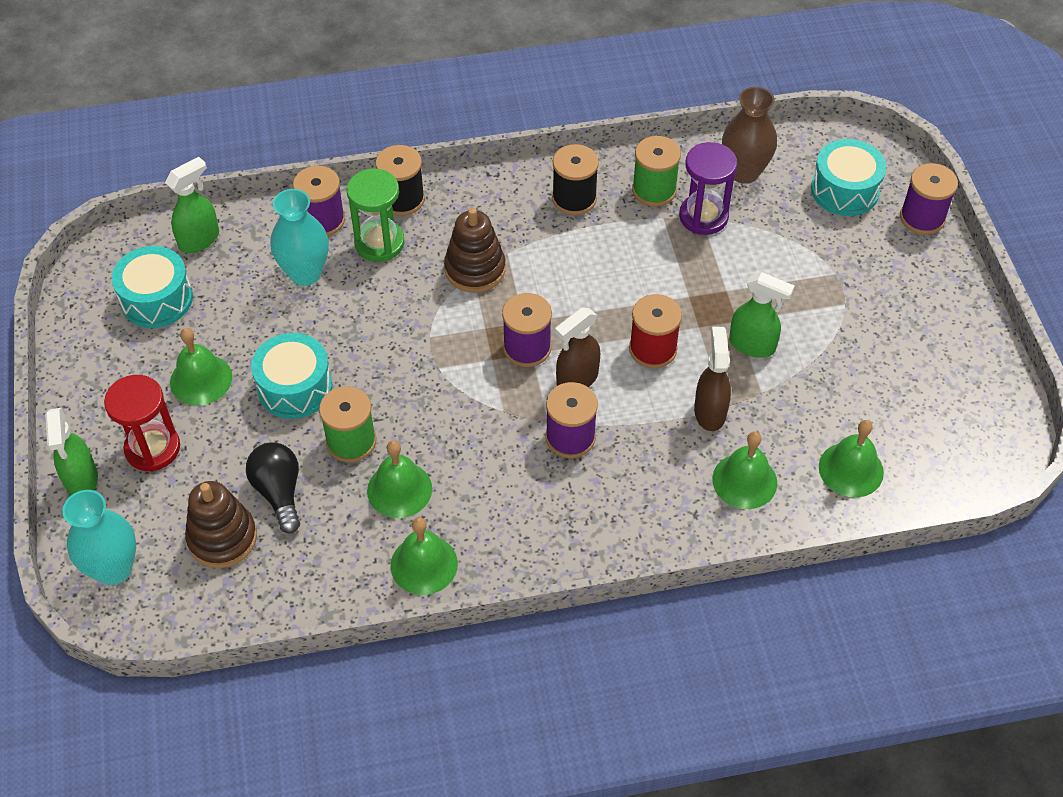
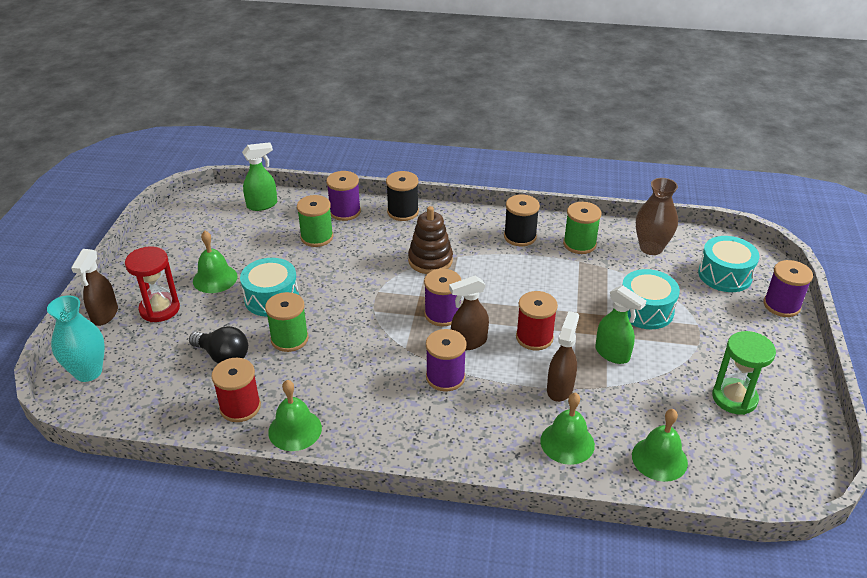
camera: 20 degrees right, 15 degrees down
(81, 480) = (104, 315): green spray bottle -> brown spray bottle
(157, 299) = (216, 229): turquoise drum -> turquoise drum (645, 310)
(222, 538) = (169, 373): brown stacking toy -> none
(279, 492) = (223, 356): black light bulb -> black light bulb turned 120 degrees clockwise
(305, 273) = (317, 237): turquoise vase -> green spool
(340, 555) = (240, 407): none -> red spool
(379, 243) = (374, 232): green hourglass -> green hourglass (734, 398)
(399, 489) = (305, 377): green bell -> none
(703, 216) = (609, 267): purple hourglass -> none

